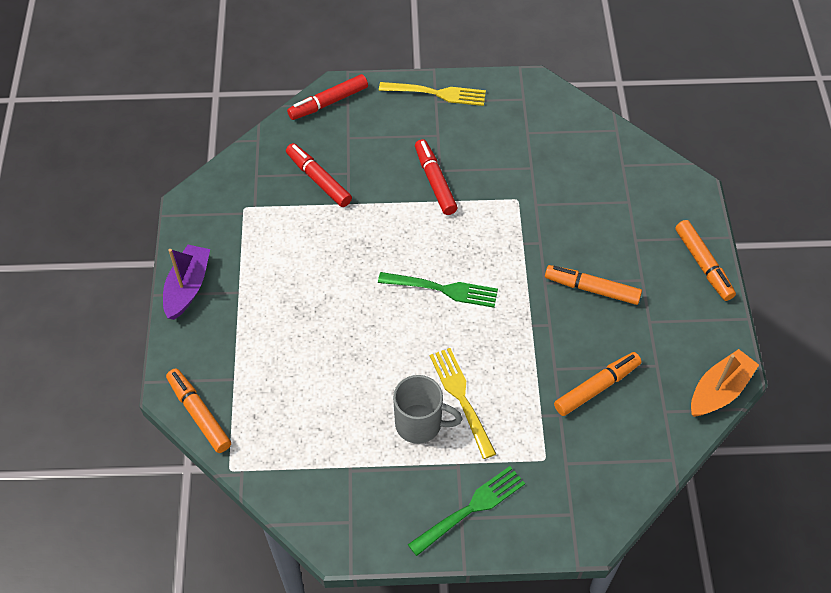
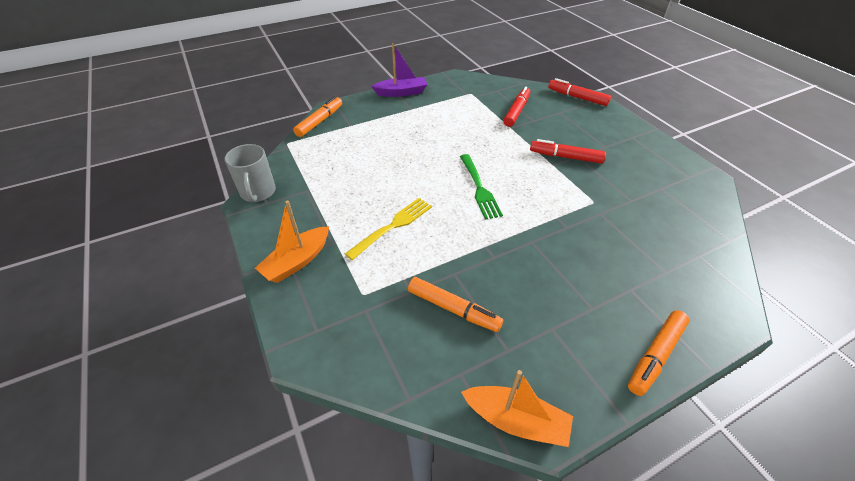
camera: 65 degrees right, 10 degrees down
(420, 424) = (359, 211): grey mug -> grey mug (258, 192)
(435, 181) = (565, 157): red marker -> red marker turned 120 degrees counterclockwise
(436, 93) = (638, 135): yellow fork -> none
(470, 509) = (297, 261): green fork -> orange boat
(592, 289) = (551, 274): orange marker -> none

